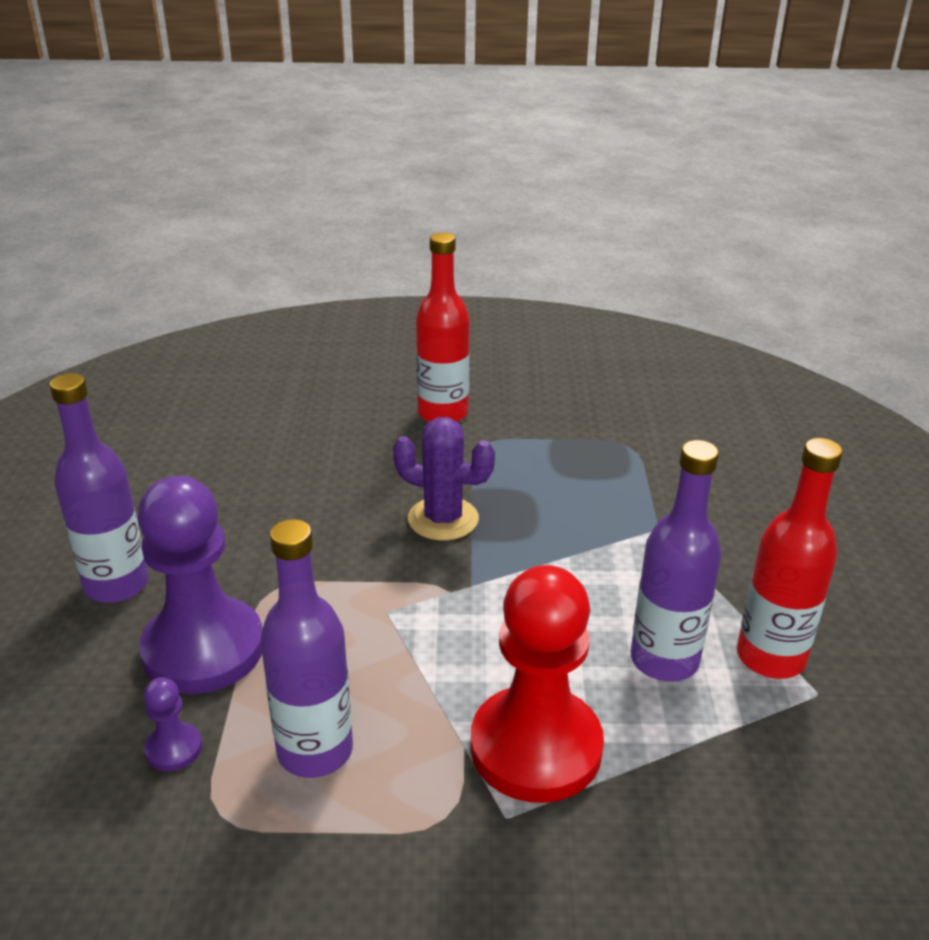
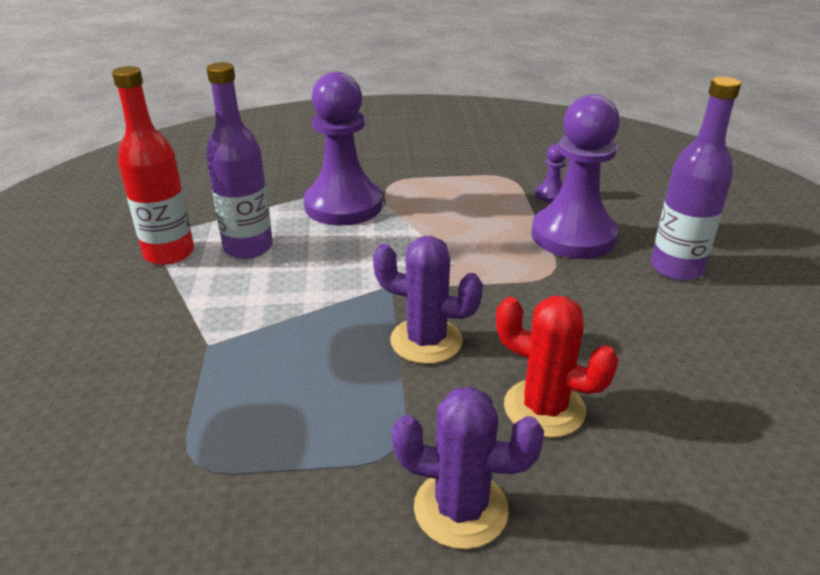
camera: 175 degrees right, 0 degrees up
(315, 751) = (471, 198): purple bottle -> none
(359, 461) = (544, 408): none -> red cactus
(443, 413) = (460, 509): red bottle -> purple cactus
(536, 747) = (343, 205): red pawn -> purple pawn

